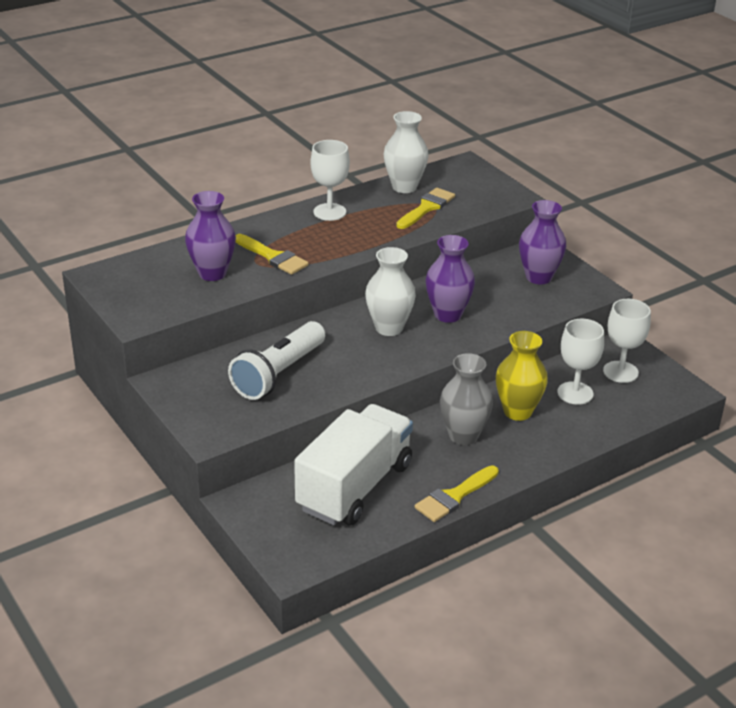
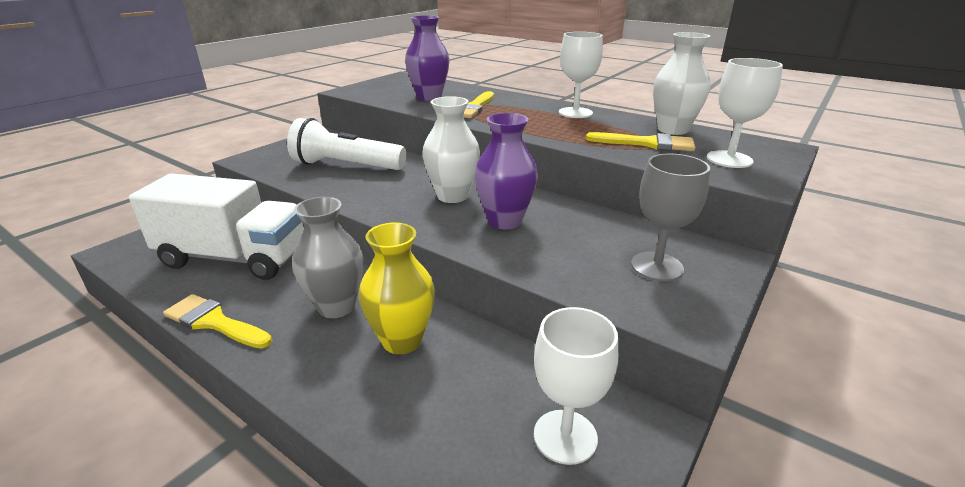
camera: 70 degrees right, 5 degrees down
(538, 277) = (657, 266): purple vase -> grey goblet
(575, 393) = (473, 389): white goblet -> white goblet (729, 159)

